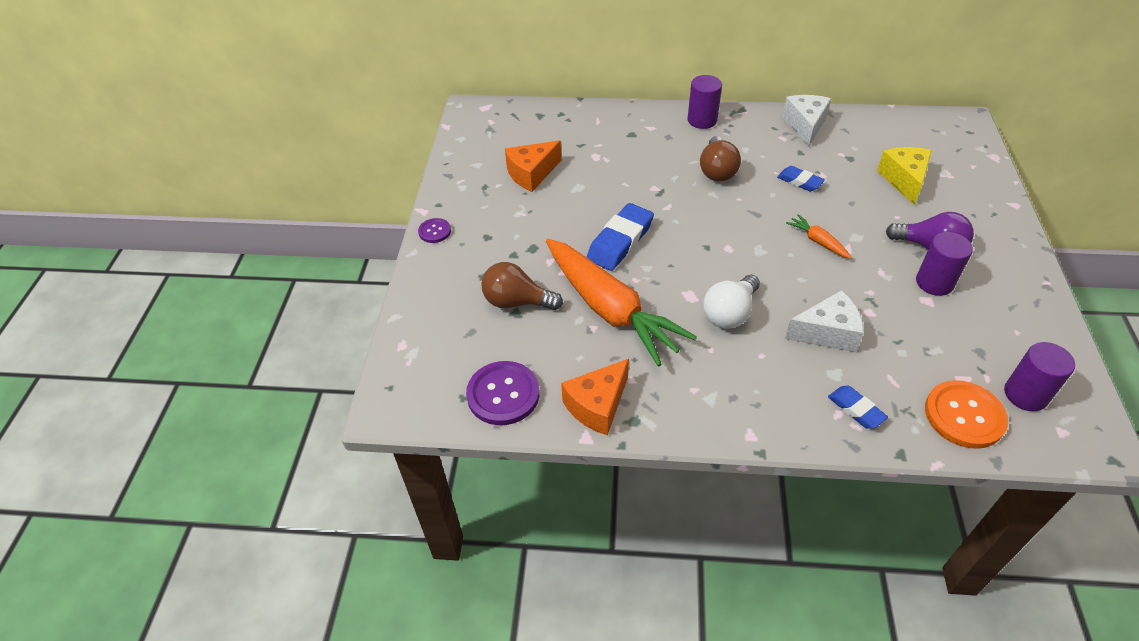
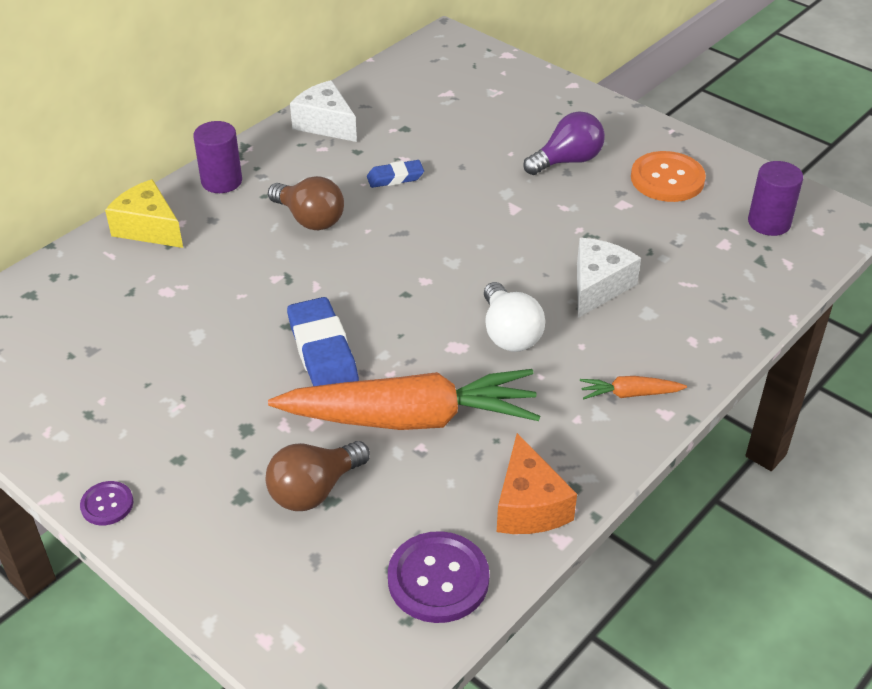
camera: 55 degrees left, 5 degrees down
(531, 174) = (123, 360): orange cheese -> none
(818, 241) = (485, 218): orange carrot -> orange carrot (630, 394)
(856, 409) = (698, 327): blue eraser -> none
(904, 180) = (472, 118): yellow cheese -> yellow cheese (148, 228)
(934, 282) = (608, 186): purple cylinder -> none
(964, 415) = (760, 269): orange button -> orange button (667, 179)

